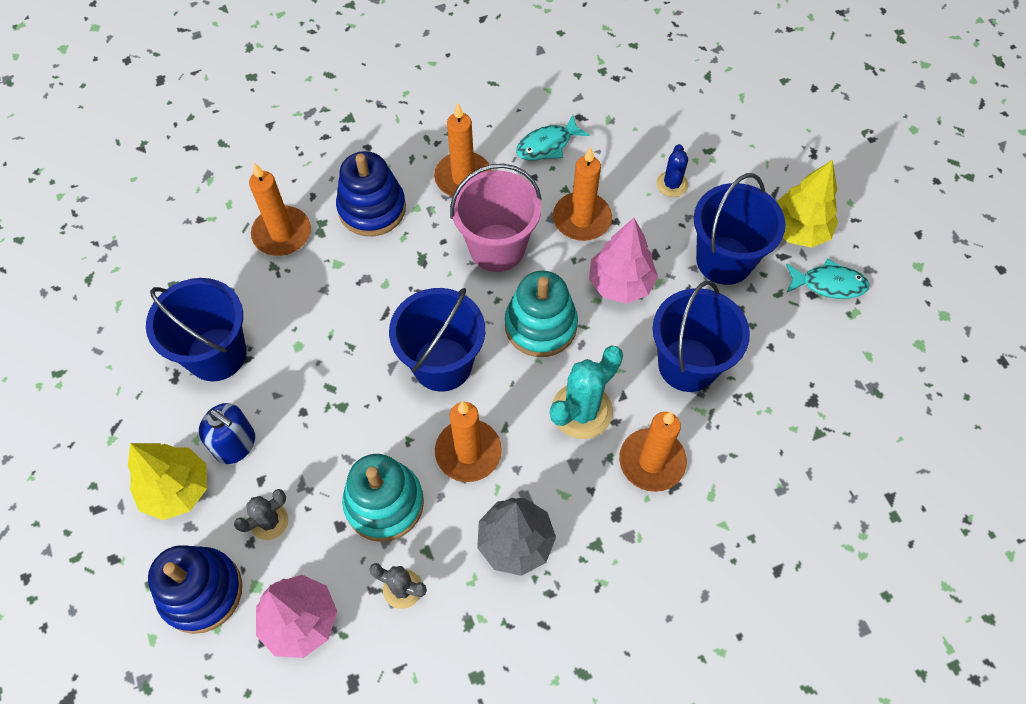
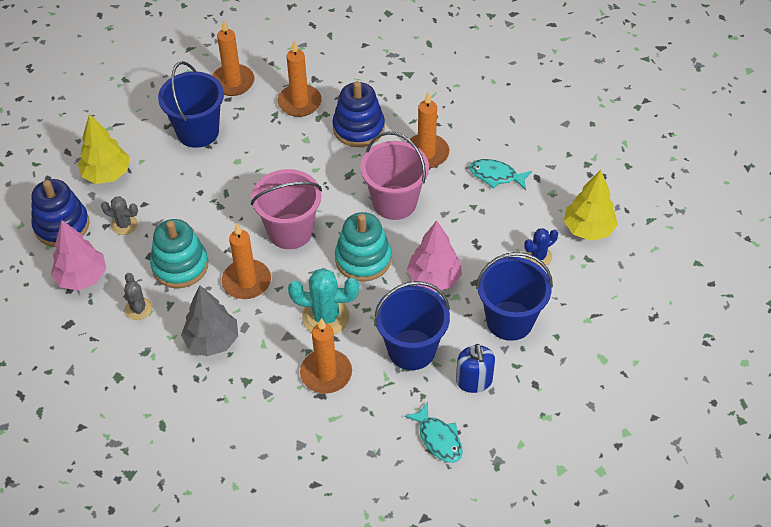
camera: 50 degrees right, 10 degrees down
(235, 444) = (154, 178): blue soap dispenser -> blue soap dispenser (474, 381)
(442, 364) = (290, 231): blue bucket -> pink bucket
(582, 219) = (460, 229): orange candle -> orange candle (233, 82)
(798, 230) = (578, 346): yellow tree -> yellow tree (588, 229)
(829, 284) = (553, 389): turquoise fish -> turquoise fish (438, 438)

